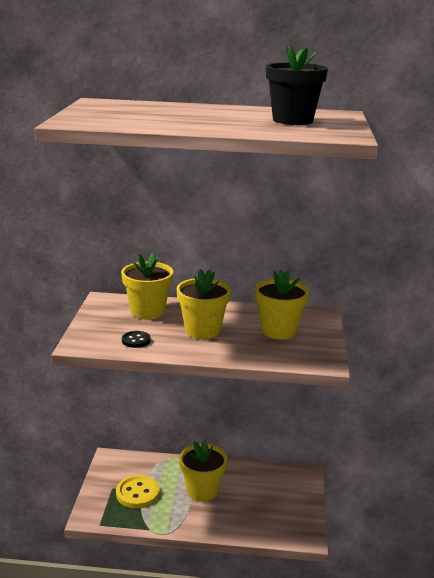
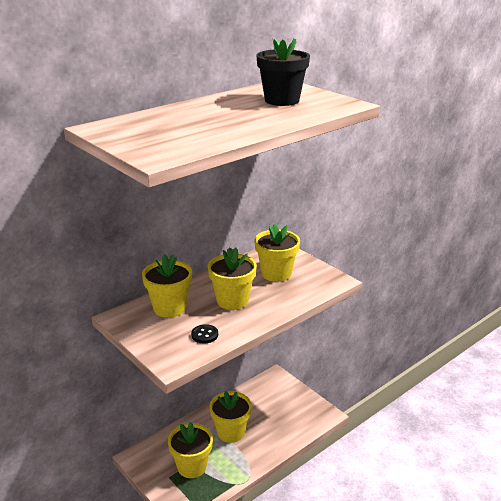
camera: 45 degrees left, 5 degrees up
(137, 493) = (192, 466): yellow button -> yellow flower pot

